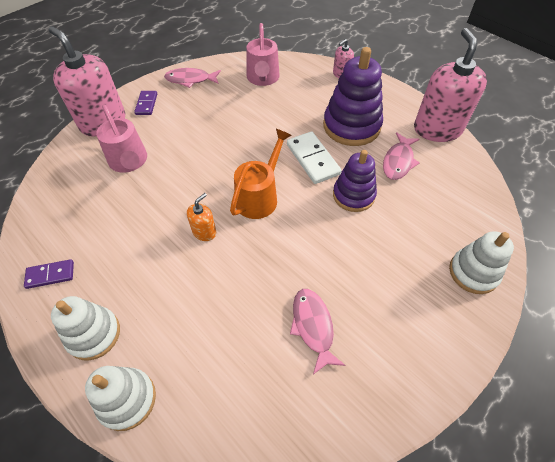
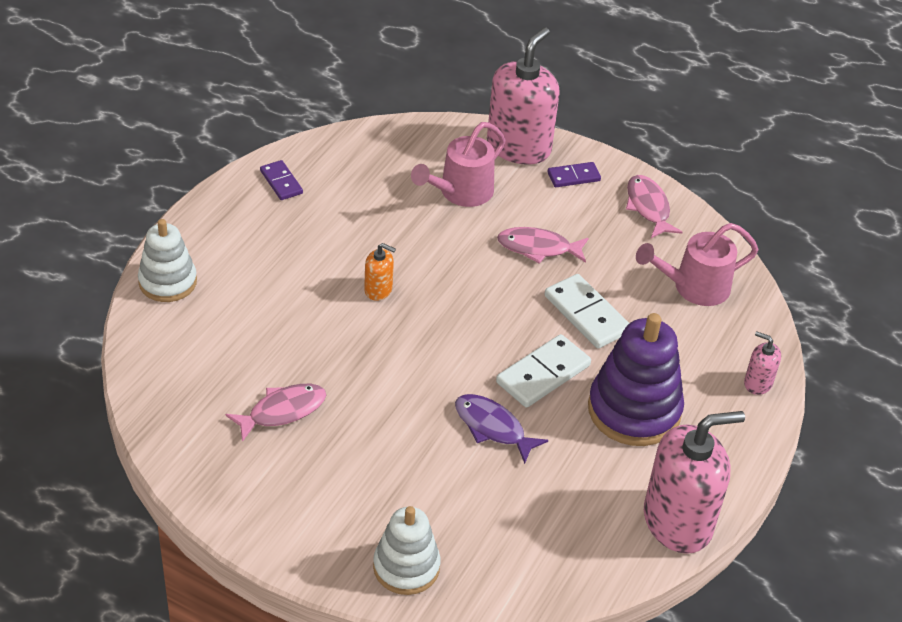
camera: 70 degrees right, 10 degrees down
(93, 334) = (225, 237): white stacking toy -> none
(260, 196) = (453, 330): orange watering can -> none
(268, 127) = (586, 314): none -> white domino
(353, 195) = (492, 427): purple stacking toy -> purple fish
(398, 161) = (581, 474): pink fish -> pink fish (538, 248)

